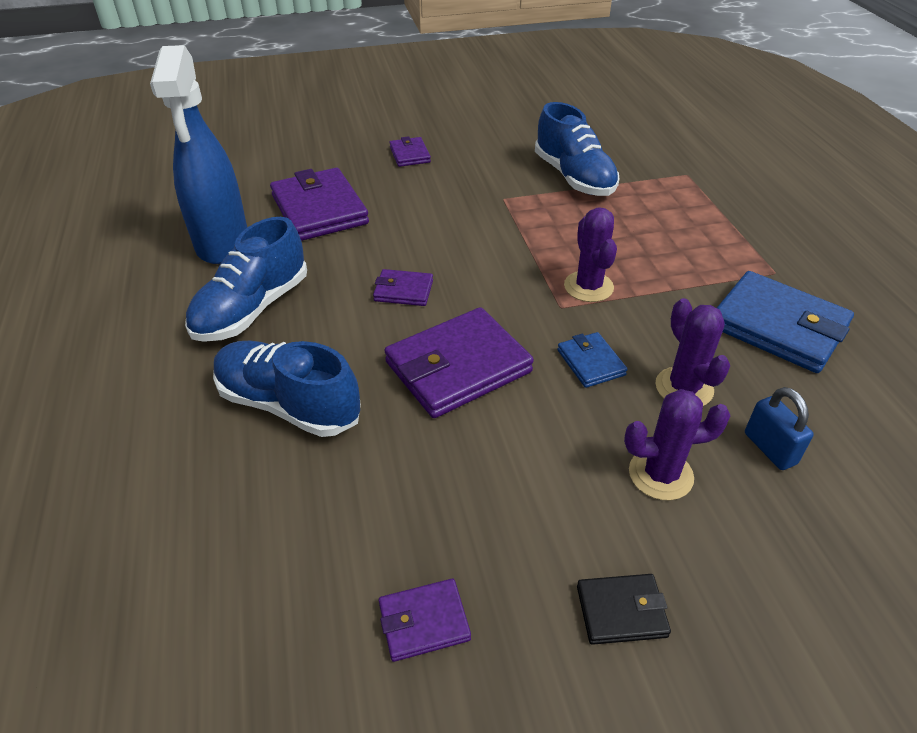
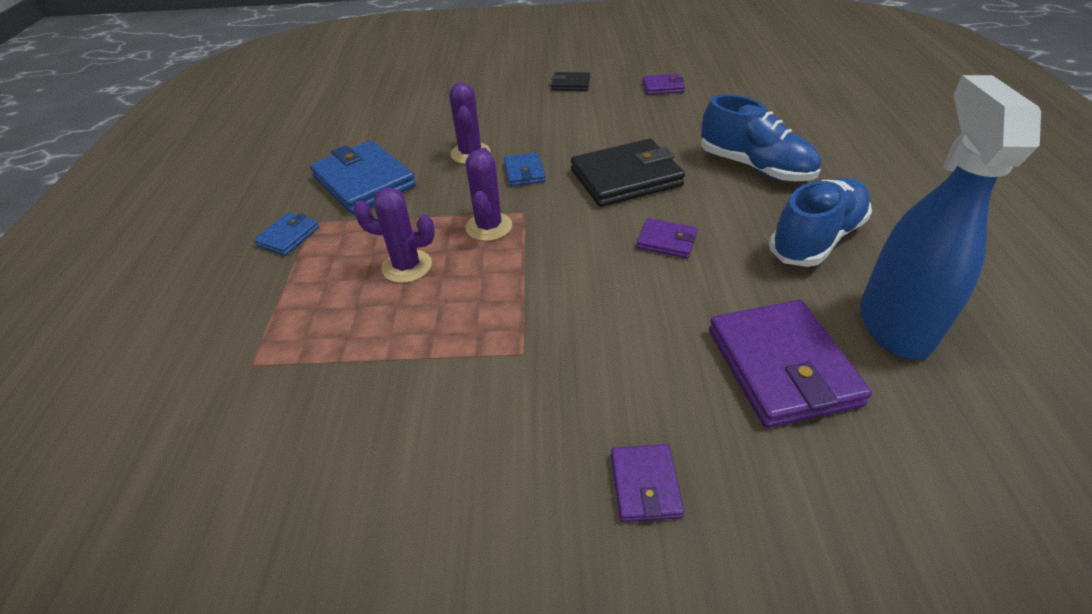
camera: 165 degrees left, 0 degrees up
(458, 367) = (626, 178): purple wallet -> black wallet
(574, 177) = (405, 381): blue shoe -> none
(660, 474) = (519, 119): purple cactus -> purple cactus (407, 266)
(769, 448) = (447, 124): blue padlock -> none
(779, 256) = (288, 236): none -> blue wallet

